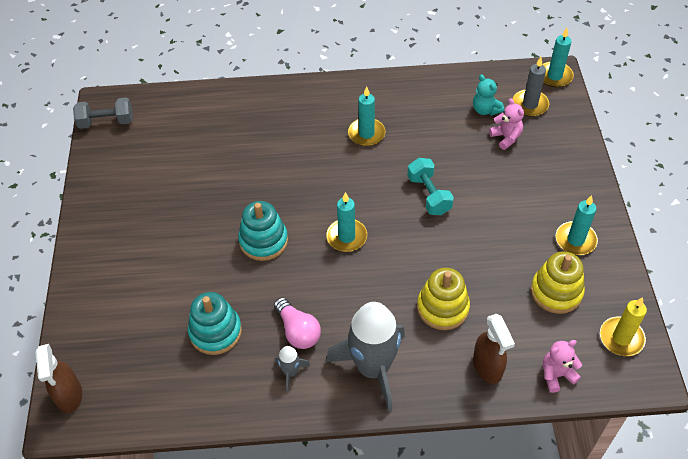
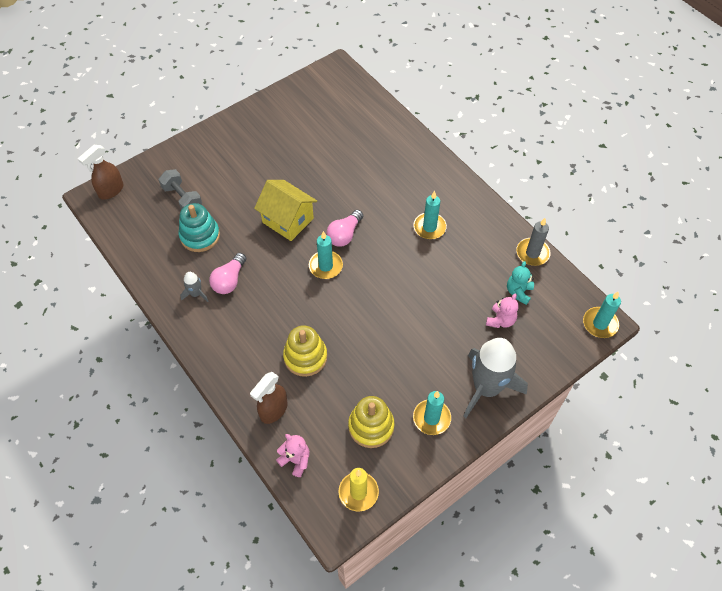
camera: 55 degrees right, 5 degrees up
(106, 122) = (322, 79): grey dumbbell -> grey dumbbell (182, 198)
(263, 241) = (288, 220): turquoise stacking toy -> yellow house
(321, 202) = (344, 235): none -> pink light bulb
(373, 368) = (228, 339): grey rocket -> grey rocket (486, 388)
(429, 195) = (401, 297): turquoise dumbbell -> none
(530, 105) = (551, 320): grey candle -> grey candle (532, 253)

